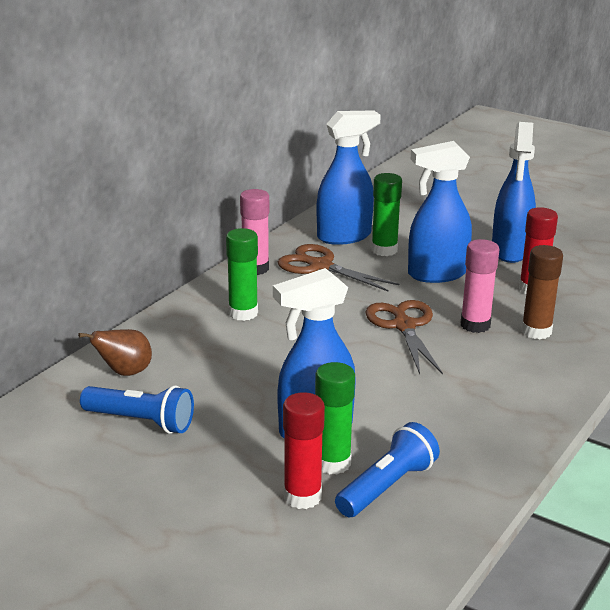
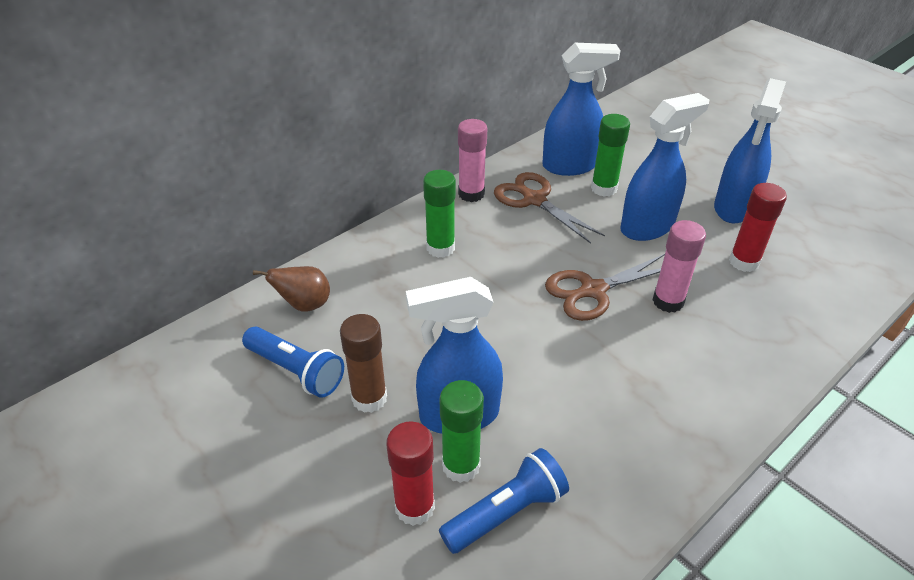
camera: 15 degrees right, 15 degrees up
(404, 326) = (593, 290): brown scissors -> brown scissors turned 120 degrees counterclockwise
(436, 274) = (647, 227): blue spray bottle -> blue spray bottle turned 150 degrees clockwise
(536, 331) = (731, 321): brown glue stick -> brown glue stick (369, 398)

